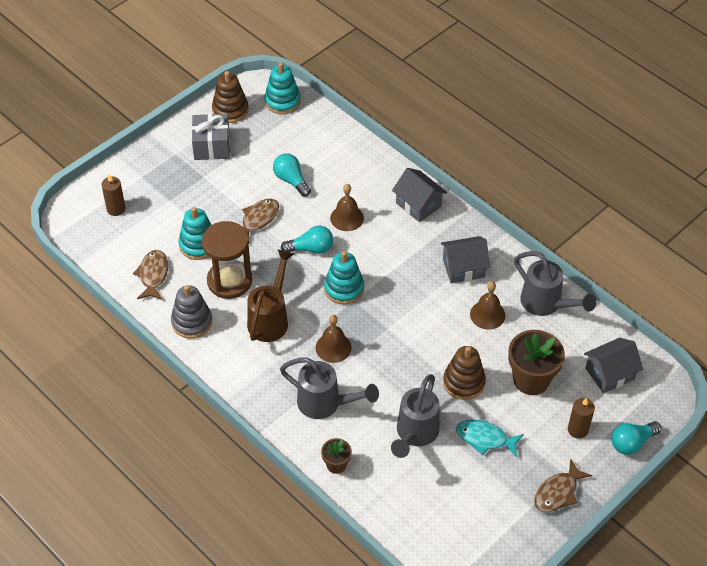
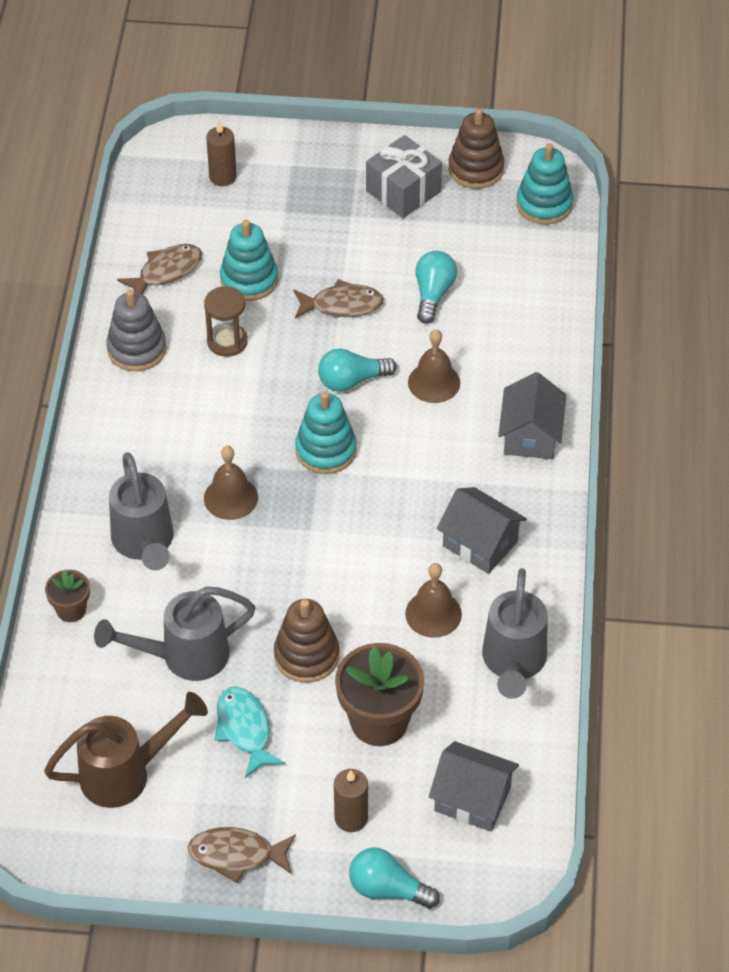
camera: 50 degrees right, 0 degrees up
(229, 281) = (227, 341): brown hourglass -> brown hourglass, size x0.61
(270, 318) = (213, 413): brown watering can -> brown watering can (126, 773)
(311, 248) = (352, 381): turquoise light bulb -> turquoise light bulb turned 120 degrees clockwise

